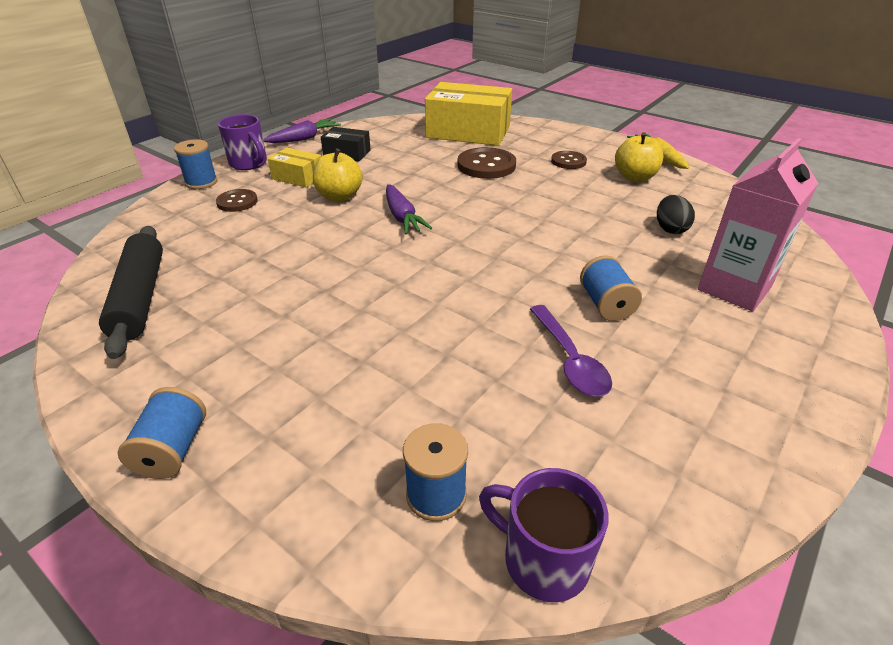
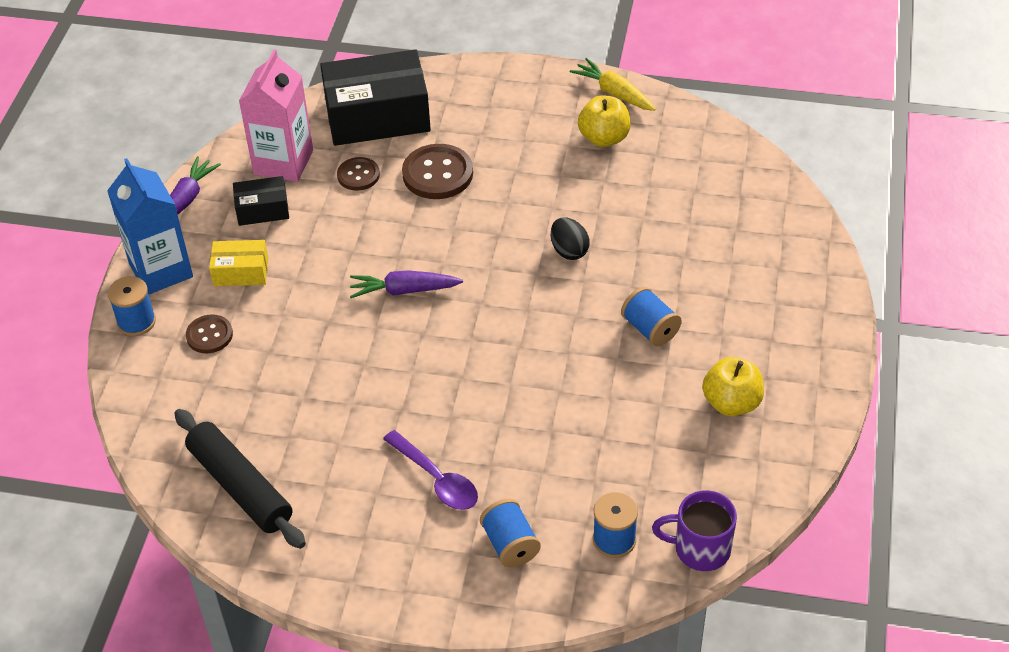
camera: 25 degrees left, 10 degrees up
(173, 450) = (412, 591): blue spool -> blue spool (510, 544)
(249, 163) = (161, 270): purple mug -> blue carton
(339, 196) = (314, 285): yellow apple -> yellow apple (731, 403)
(402, 217) = (404, 290): purple carrot -> purple carrot turned 135 degrees clockwise
(468, 132) = (377, 116): yellow box -> black box
(568, 161) = (522, 134): brown button -> brown button (358, 175)
(569, 359) = (647, 397): purple spoon -> purple spoon (436, 479)
(670, 229) = (668, 209): black egg -> black egg (569, 250)
(734, 288) = (745, 268): pink carton -> pink carton (283, 162)

